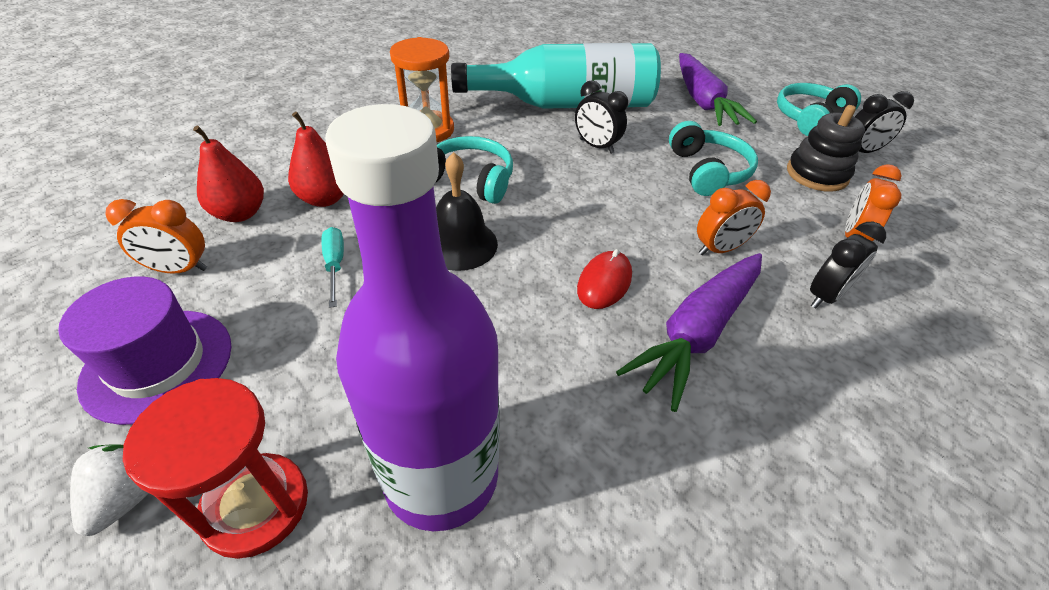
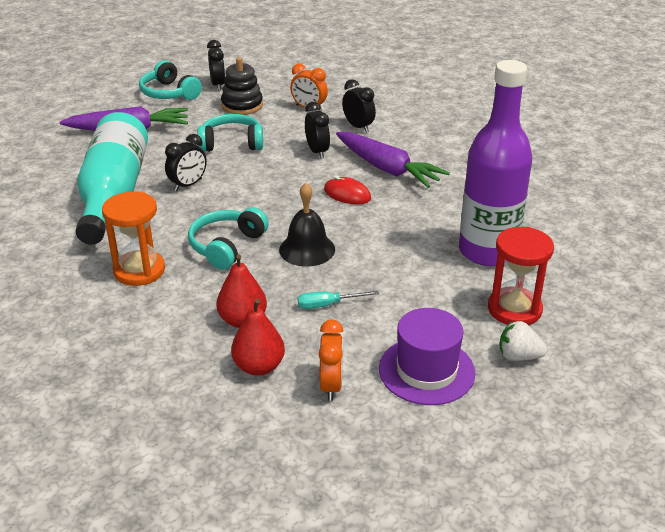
camera: 85 degrees left, 10 degrees down
(719, 249) = (317, 152): orange clock -> black clock

